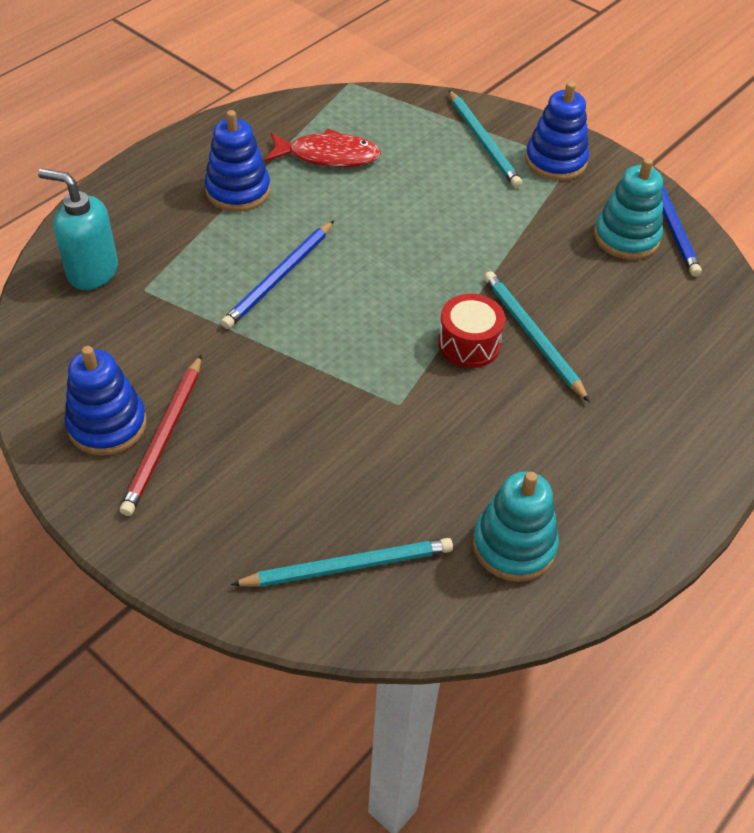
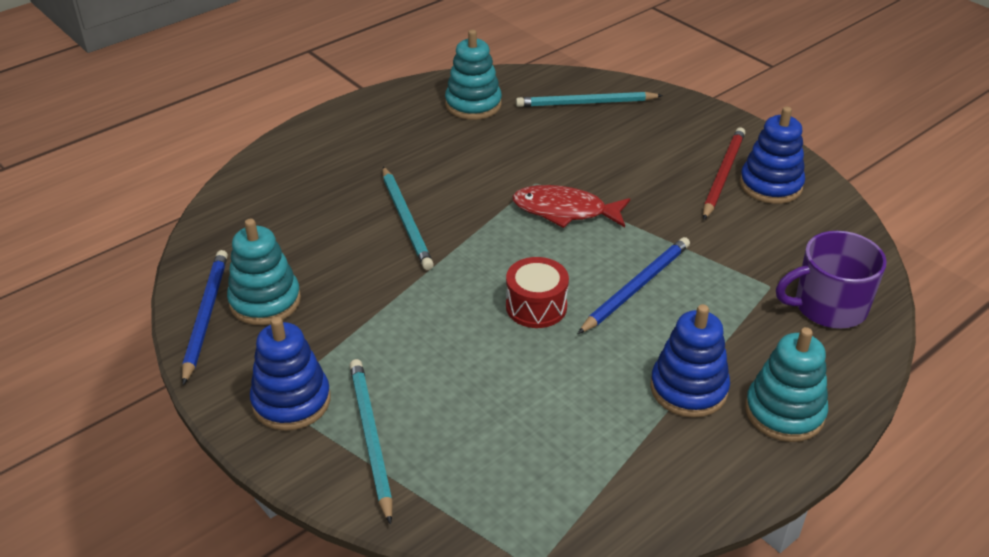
camera: 170 degrees left, 10 degrees down
(92, 271) = (828, 306): turquoise soap dispenser -> purple mug
(162, 179) = (784, 412): none -> turquoise stacking toy
(328, 156) = (577, 431): red fish -> red fish (565, 211)
(469, 344) = (465, 218): red drum -> red drum (536, 306)

